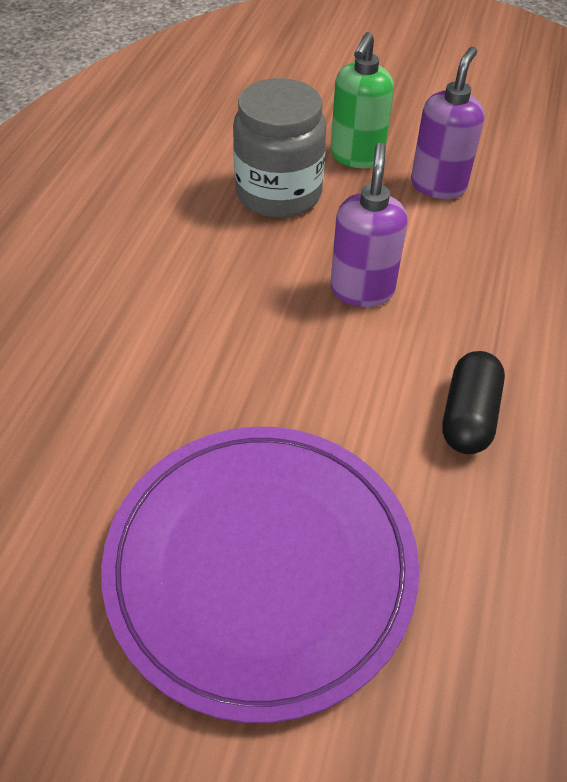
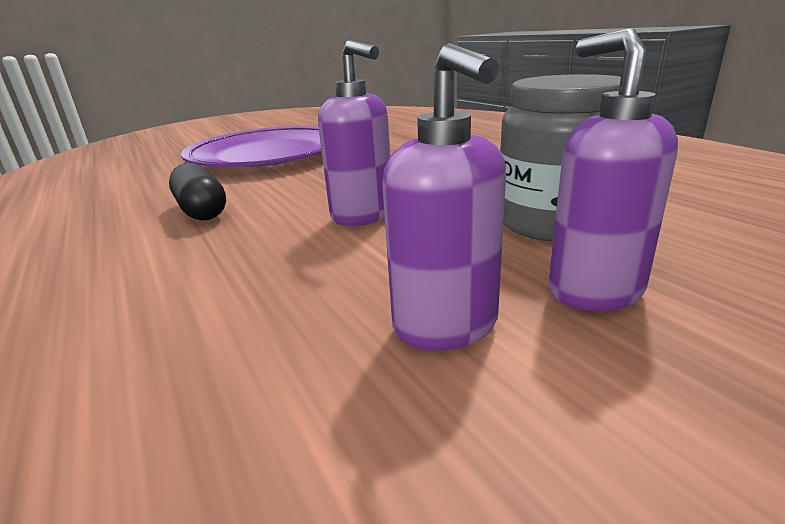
camera: 135 degrees right, 25 degrees down
(356, 157) = (594, 290): green soap dispenser -> purple soap dispenser

